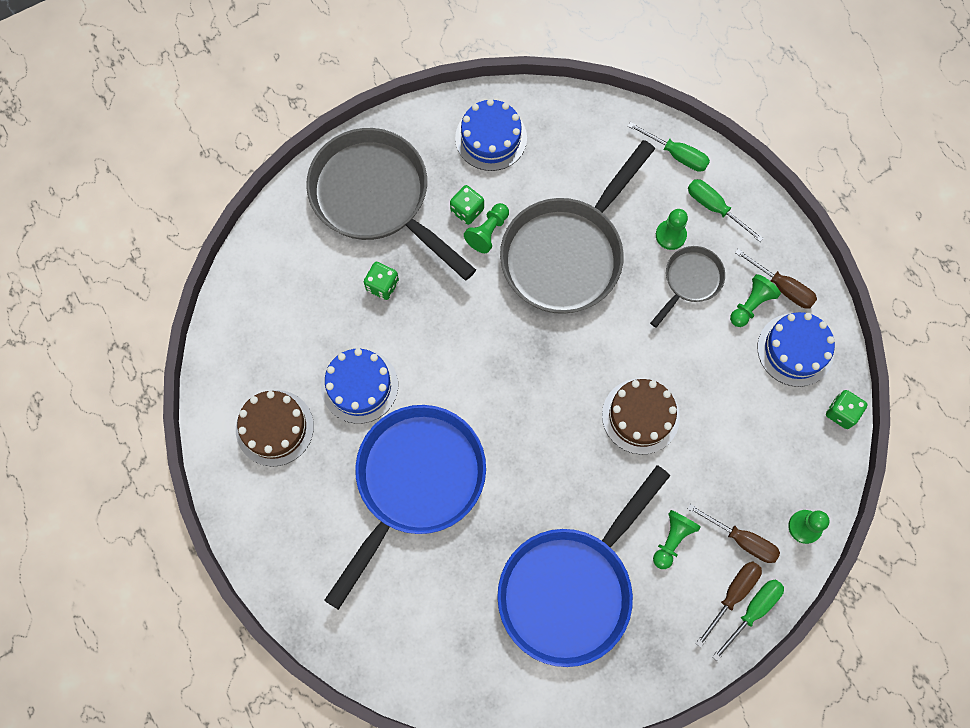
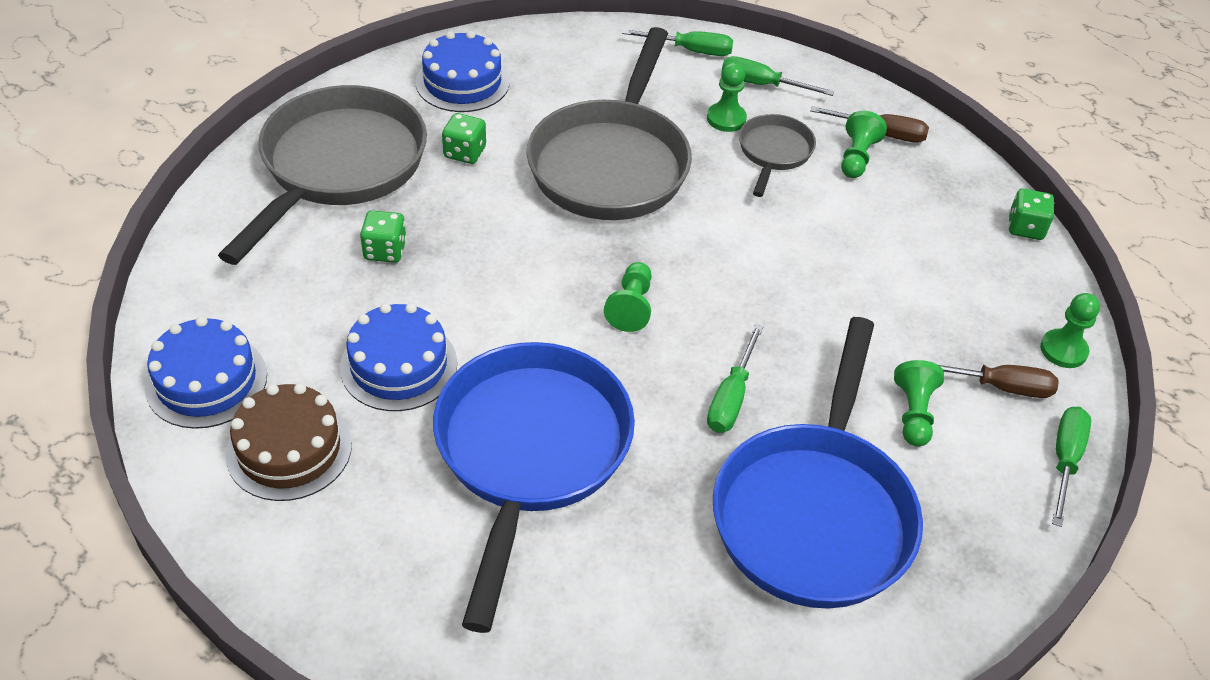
camera: 25 degrees left, 25 degrees down
(376, 197) = (338, 167): grey pan -> grey pan turned 90 degrees clockwise
(488, 232) = (502, 166): green pawn -> green pawn (631, 307)
(559, 485) = (731, 397): none -> green screwdriver
(640, 416) = (793, 295): brown cake -> none
(732, 595) = (1028, 450): brown screwdriver -> none
(795, 349) = (933, 184): blue cake -> blue cake (206, 381)

